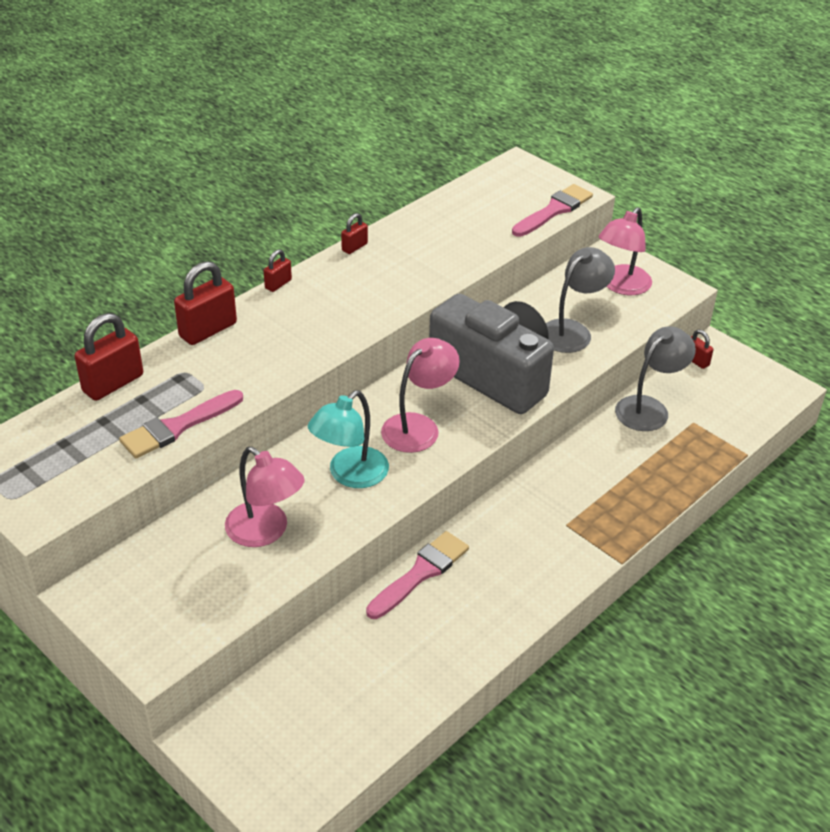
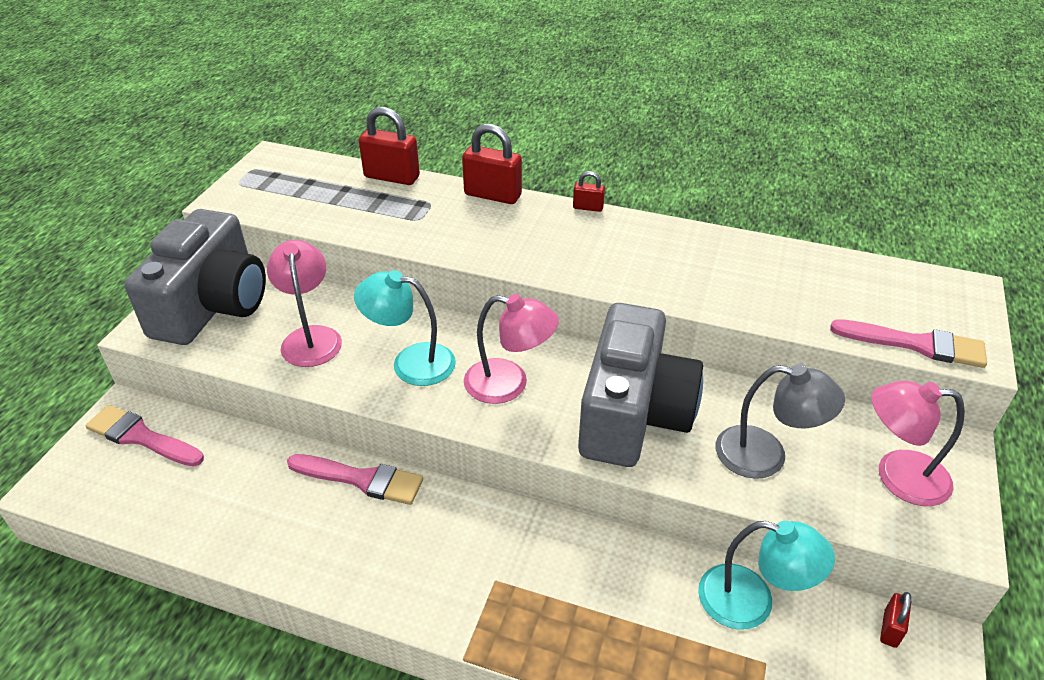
camera: 65 degrees right, 0 degrees up
(155, 595) = (212, 305): none -> grey camera
(177, 427) = (359, 224): pink brush -> pink brush (141, 437)
(265, 532) = (311, 337): pink lamp -> pink lamp turned 150 degrees clockwise
(354, 247) = (687, 230): red padlock -> none
(649, 408) = (751, 602): grey lamp -> turquoise lamp

